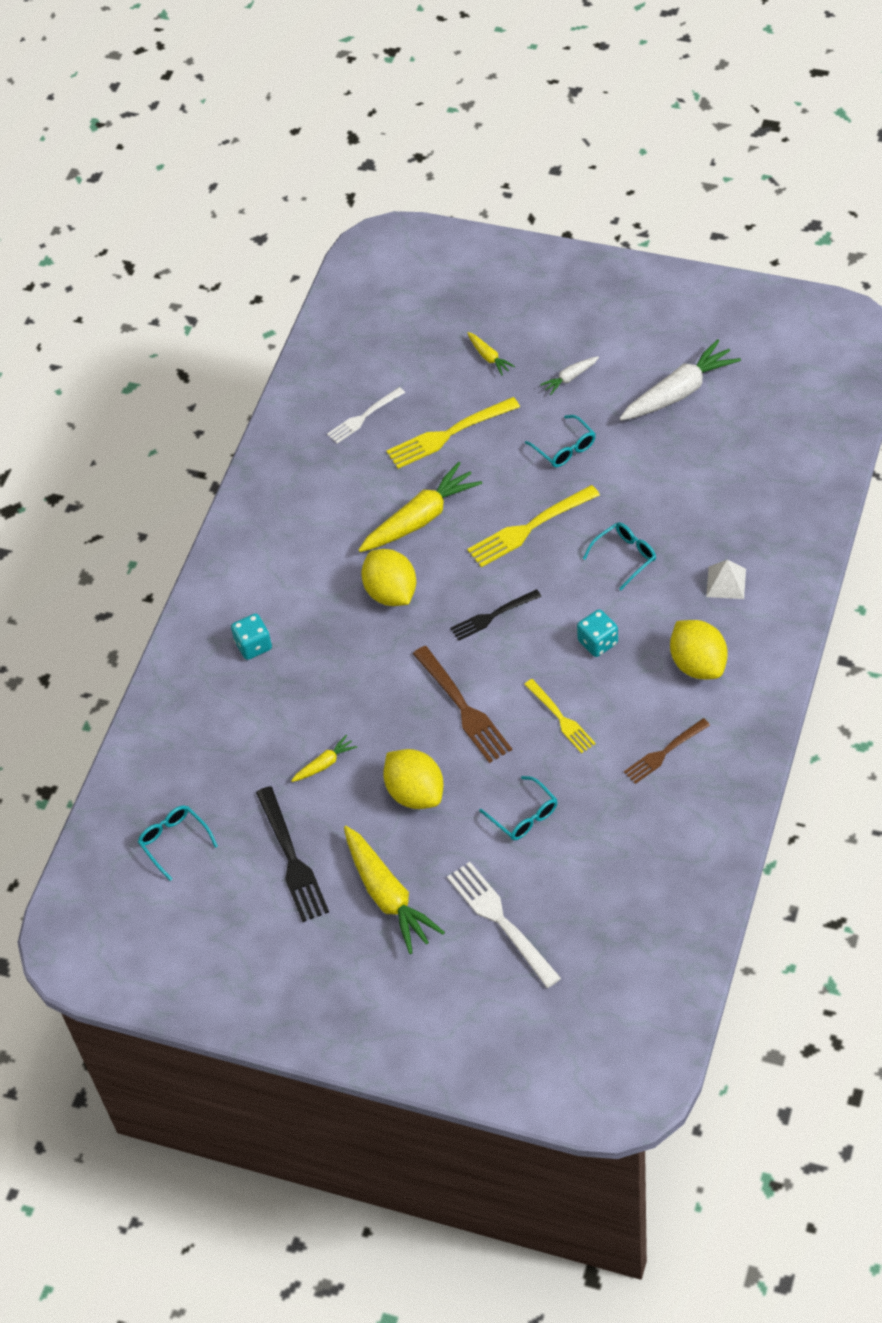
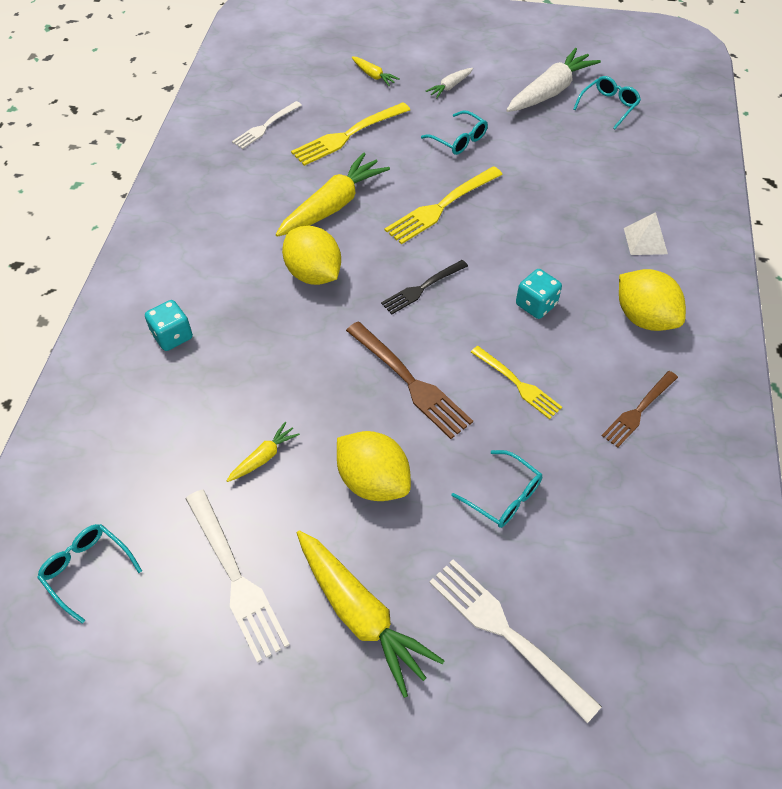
camera: 15 degrees left, 0 degrees up
(292, 859) = (235, 577): black fork -> white fork
(625, 557) = (540, 225): turquoise glasses -> turquoise glasses (608, 106)

